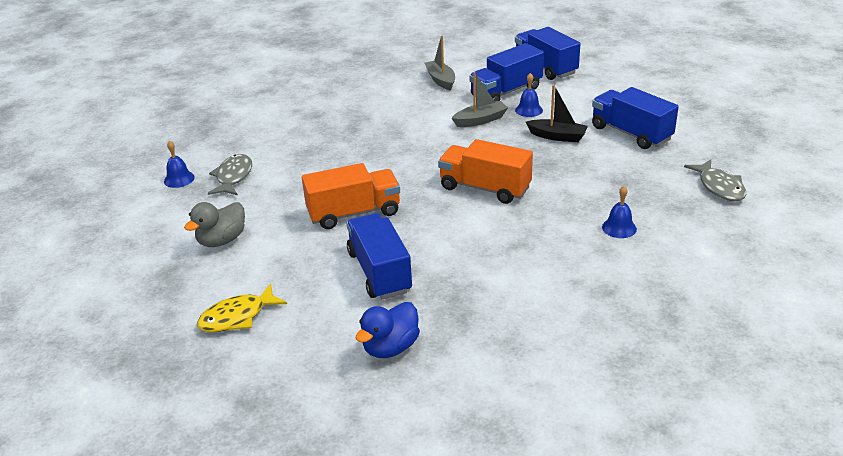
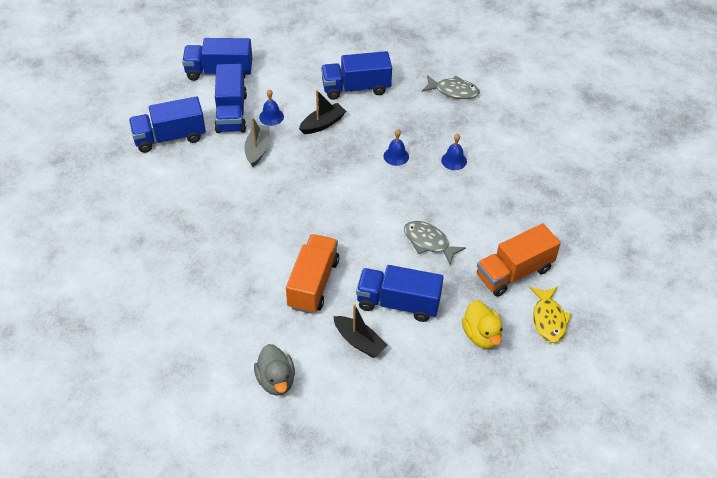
camera: 60 degrees left, 15 degrees up
(179, 179) = (151, 376): blue bell -> blue bell (396, 156)
(233, 177) = (186, 337): grey fish -> grey fish (428, 242)
(237, 317) = (383, 407): yellow fish -> yellow fish (548, 319)
(308, 268) = (359, 341): none -> black boat
(390, 347) = (481, 335): blue duck -> yellow duck
(441, 80) = (170, 137): grey boat -> blue truck
(485, 188) = (350, 197): orange truck -> orange truck (514, 272)

